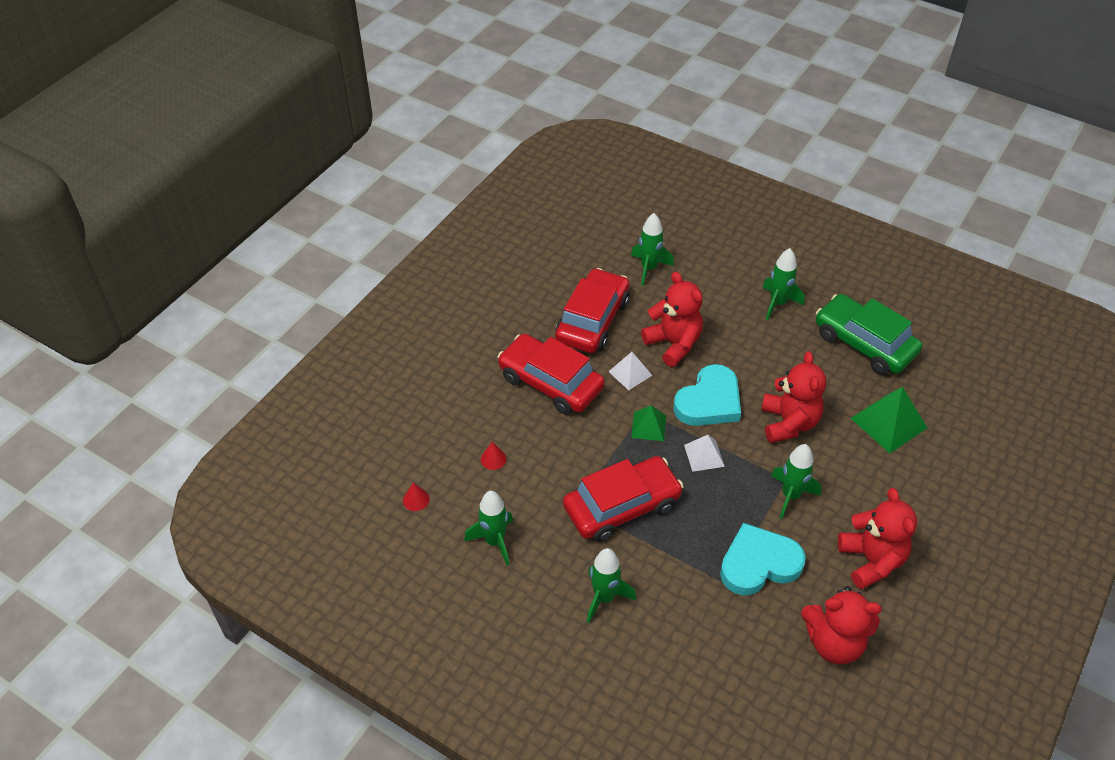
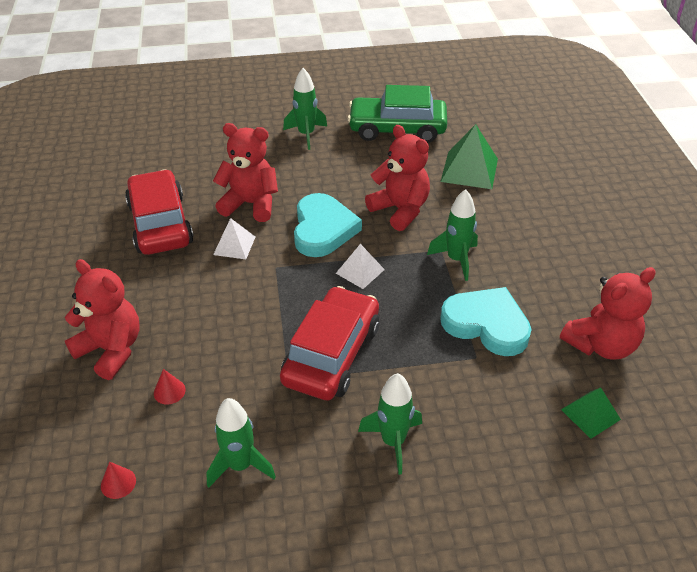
camera: 40 degrees left, 5 degrees down
(550, 383) = (167, 293): red car -> none
(648, 426) = (291, 276): green pyramid -> green pyramid (590, 414)
(649, 268) = (174, 161): green rocket -> none
(759, 563) = (486, 324): turquoise heart -> turquoise heart turned 90 degrees clockwise
(871, 560) = (560, 268): red teddy bear -> red teddy bear (111, 350)

